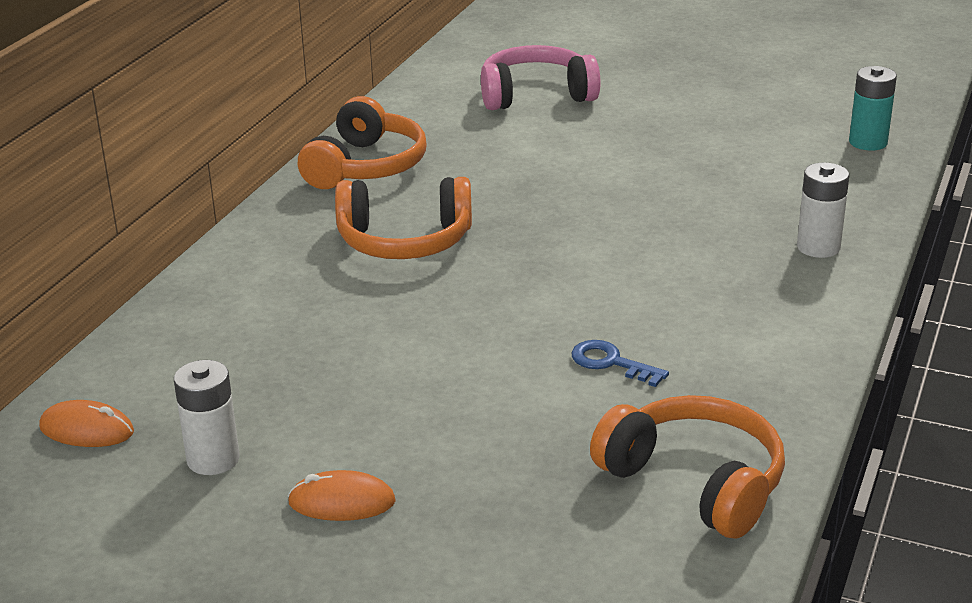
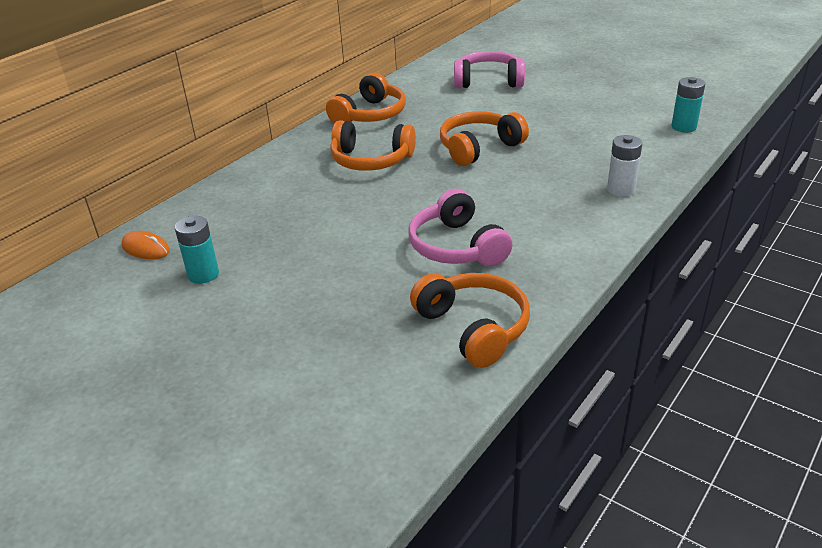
camera: 15 degrees right, 5 degrees up
(213, 459) = (203, 274): white battery -> turquoise battery
(342, 502) = (261, 310): orange mouse -> none
(572, 204) = (479, 148): none -> orange headphones
(611, 363) = (457, 246): blue key -> pink headphones

